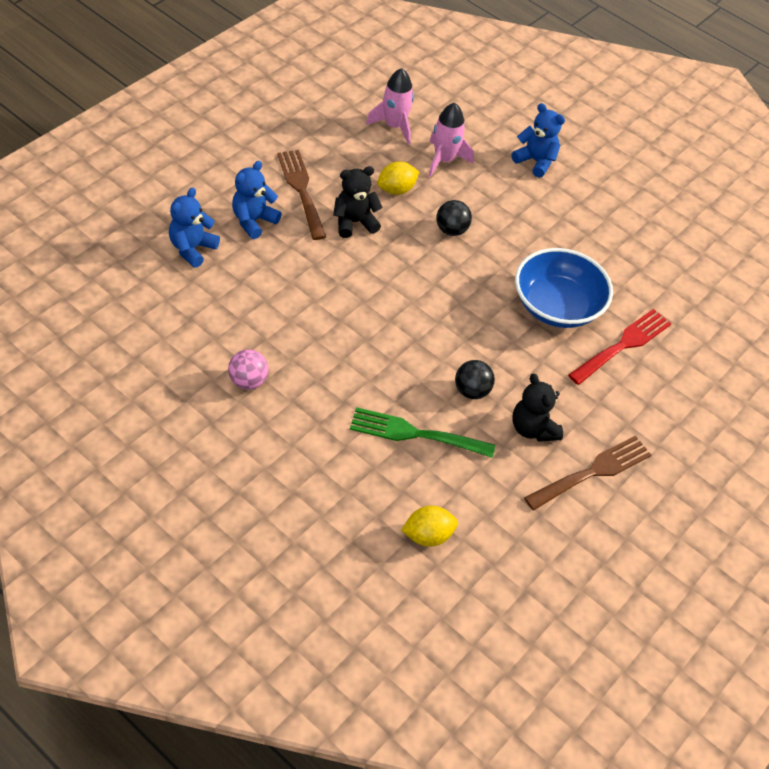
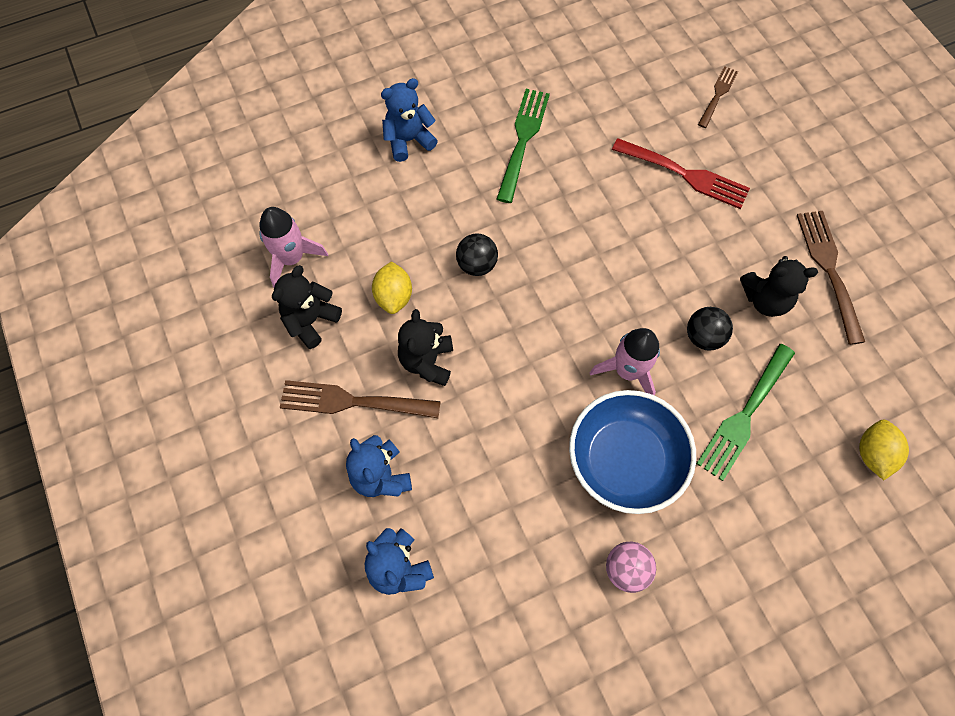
camera: 60 degrees left, 15 degrees up
(351, 150) = (311, 320): none -> black teddy bear
(444, 160) = (368, 228): pink rocket -> pink rocket (627, 371)
(557, 306) = (616, 209): blue bowl -> blue bowl (625, 460)
(583, 230) = (523, 140): none -> green fork
(622, 345) = (684, 174): red fork -> red fork turned 135 degrees clockwise
(724, 353) = (717, 95): none -> brown fork

